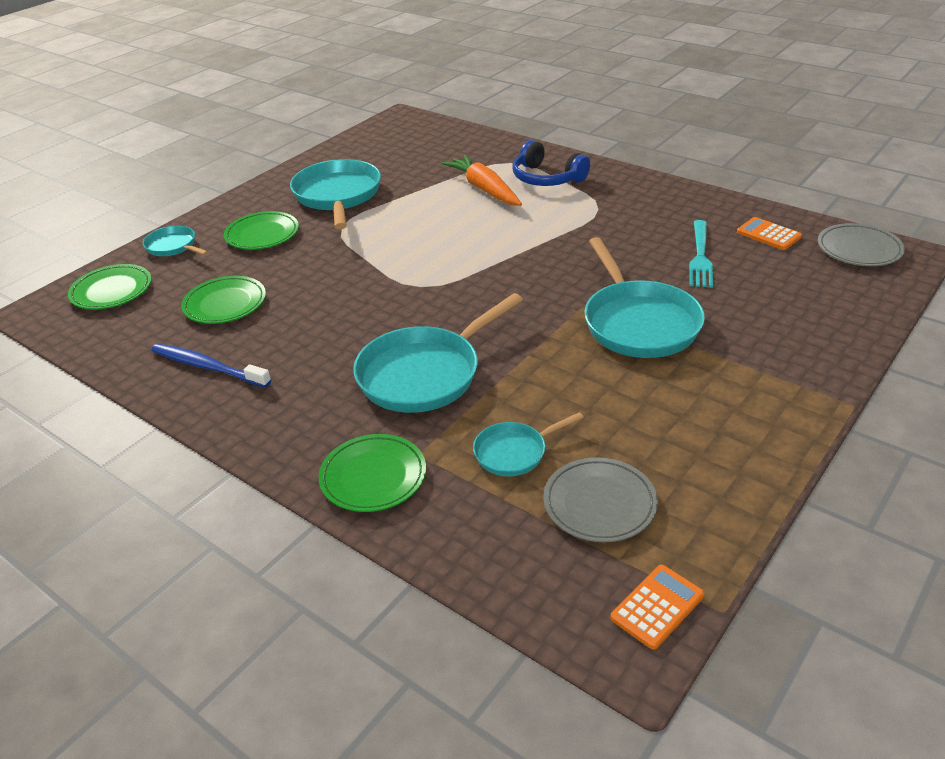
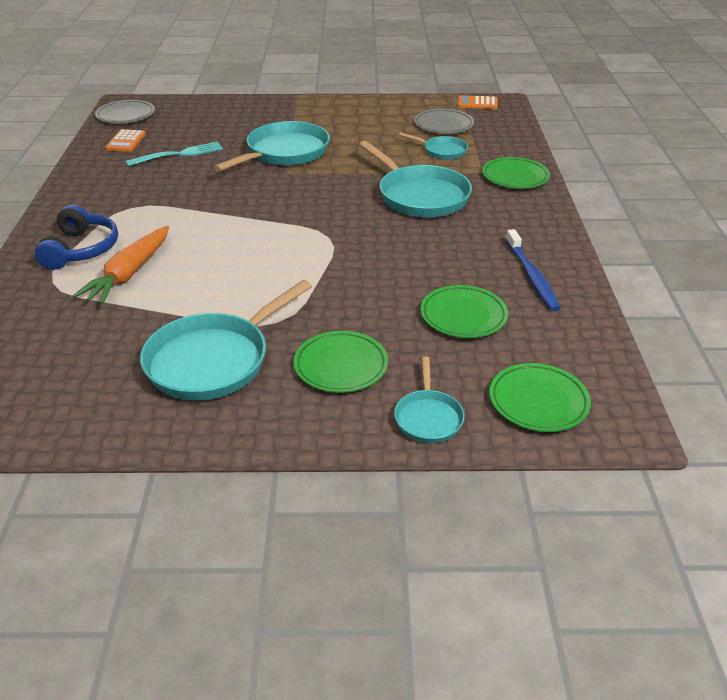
camera: 130 degrees left, 0 degrees up
(425, 373) = (420, 196): turquoise pan -> turquoise pan turned 45 degrees clockwise

